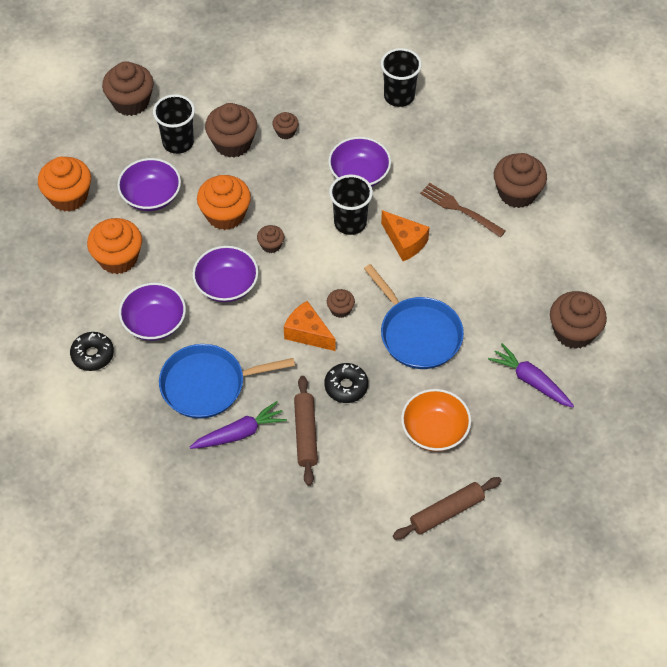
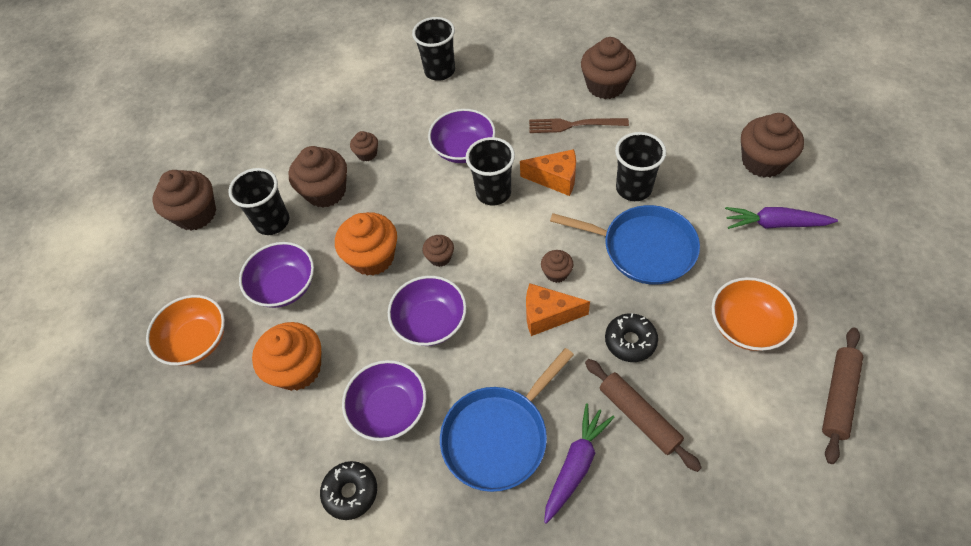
camera: 30 degrees left, 0 degrees up
(68, 196) = (196, 341): orange cupcake -> orange bowl
(455, 287) = (633, 188): none -> black cup

